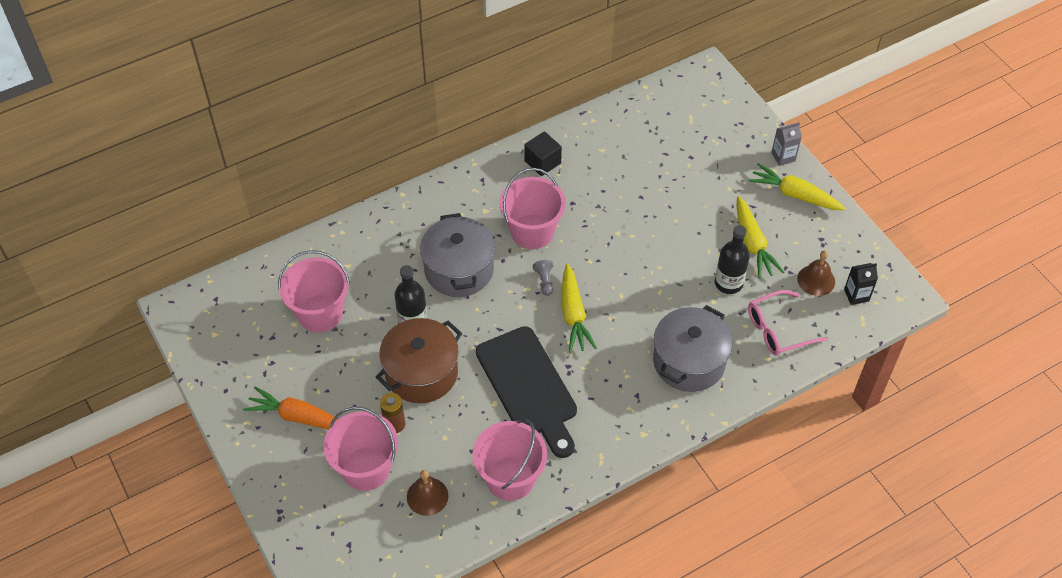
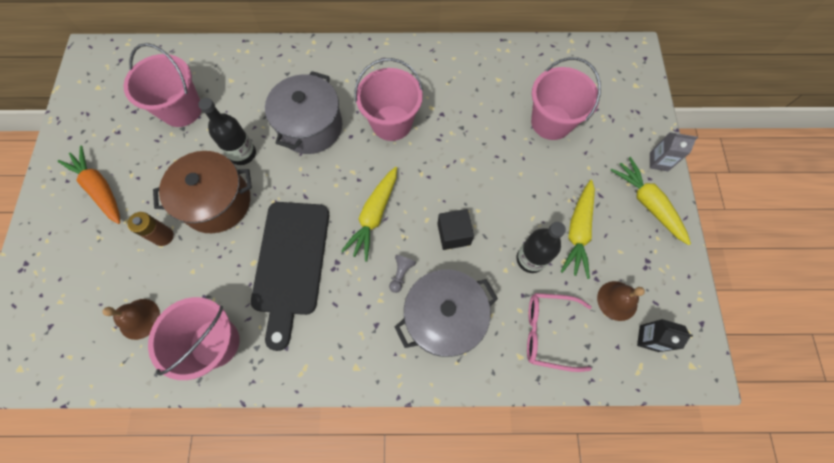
camera: 30 degrees right, 15 degrees up
(366, 468) = (113, 264): pink bucket -> pink bucket (551, 122)
(542, 162) = (441, 67): black cube -> black cube (453, 234)
(544, 281) = (371, 172): grey pawn -> grey pawn (401, 274)

